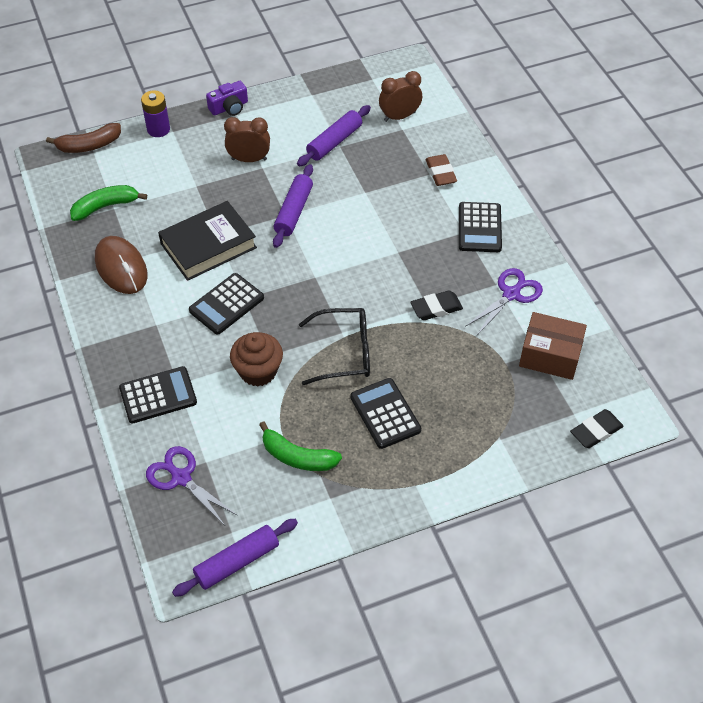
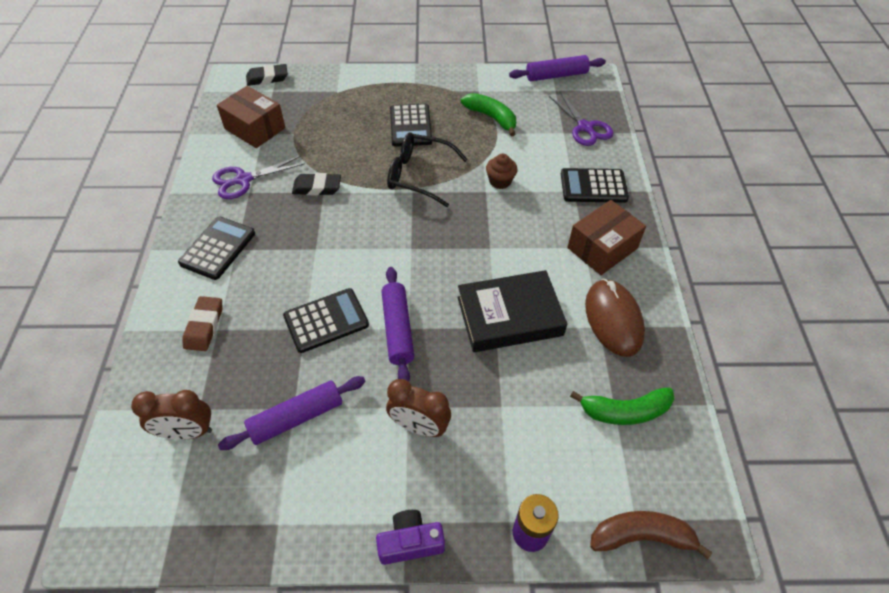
camera: 160 degrees left, 0 degrees up
(139, 328) = (602, 248): none -> brown box
(226, 304) = (509, 246): black calculator -> black calculator (326, 320)
(258, 371) = (500, 181): brown cupcake -> brown cupcake, size x0.65
(294, 211) = (397, 329): purple rolling pin -> purple rolling pin turned 45 degrees counterclockwise

